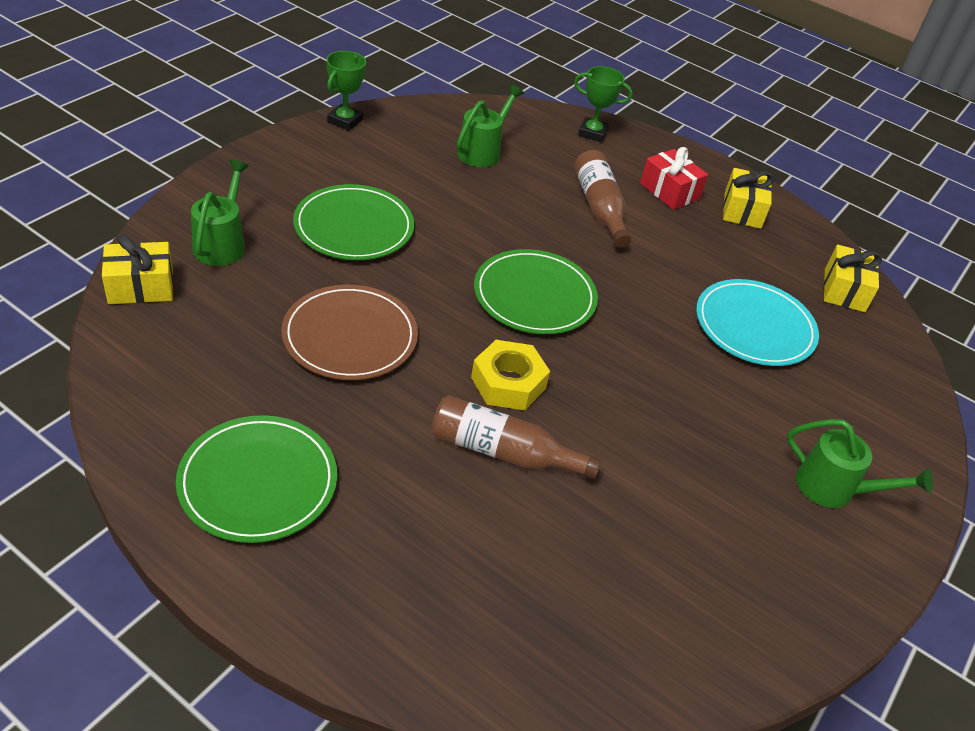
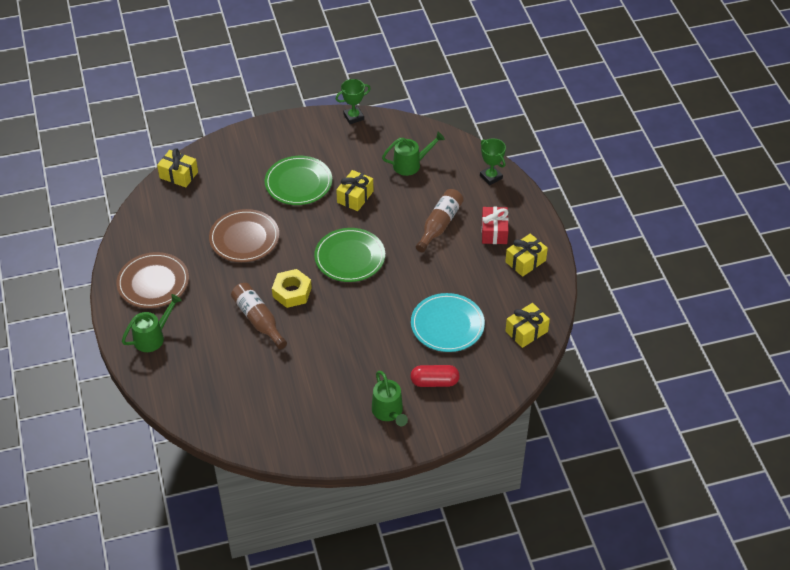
camera: 45 degrees right, 5 degrees up
(222, 243) = (230, 167): green watering can -> green watering can (153, 337)
(258, 482) = (153, 282): green plate -> brown plate
(454, 215) = (355, 197): none -> yellow gift
(832, 411) = (434, 382): none -> red capsule

